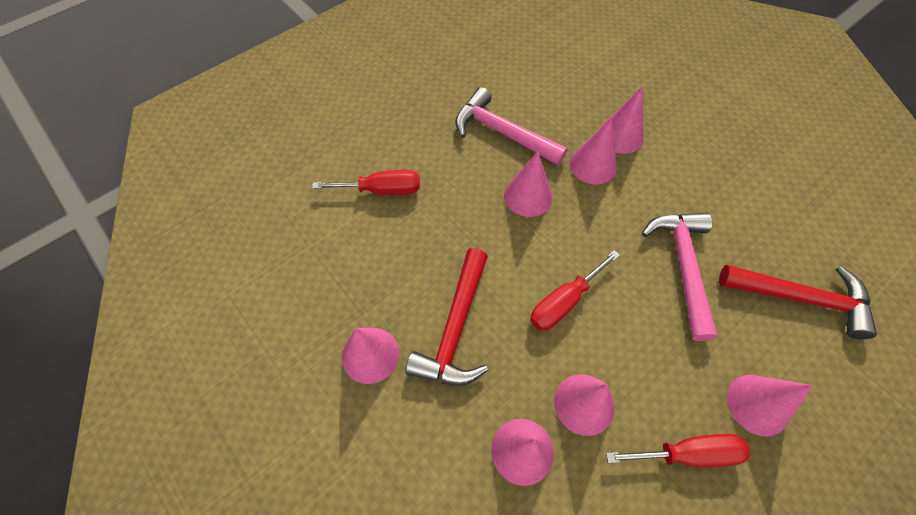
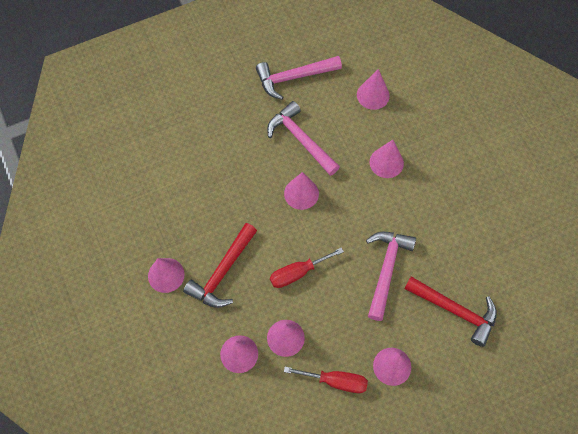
camera: 15 degrees right, 5 degrees up
(382, 190) = (202, 164): red screwdriver -> none
(467, 68) = (293, 77): none -> pink hammer
(593, 165) = (356, 181): pink cone -> pink cone (373, 95)

